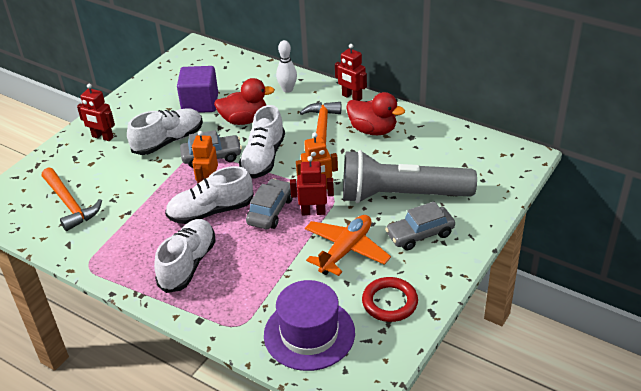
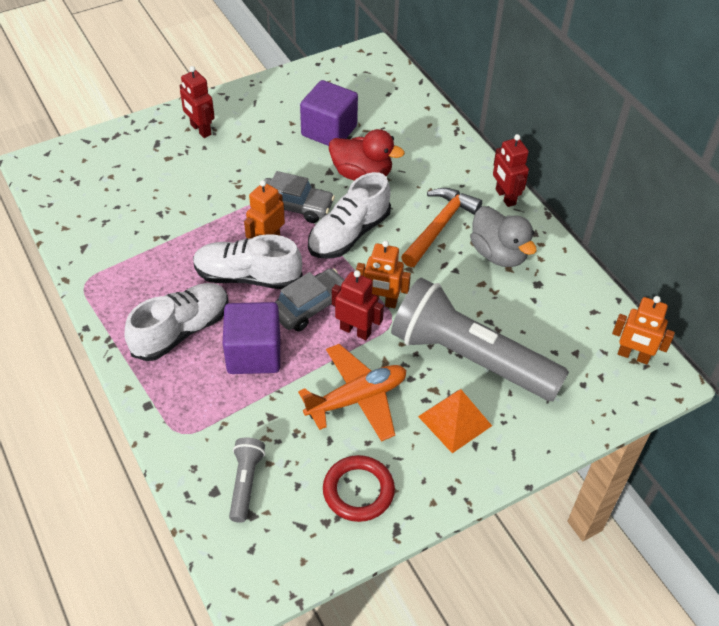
camera: 25 degrees right, 10 degrees up
(70, 205) = (115, 200): orange hammer -> none
(168, 141) = (263, 165): white shoe -> none
(253, 255) = (254, 353): none -> purple cube
(287, 89) = (438, 154): white bowling pin -> none
(309, 333) = (245, 483): purple hat -> grey flashlight
(373, 130) = (498, 254): red duck -> grey duck
(420, 234) = (455, 421): grey car -> orange pyramid
(500, 152) = (633, 356): none -> orange robot

